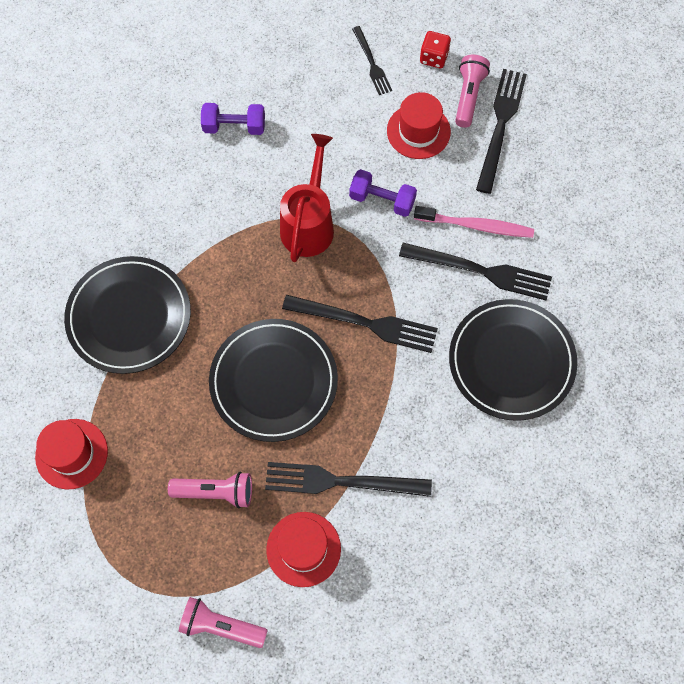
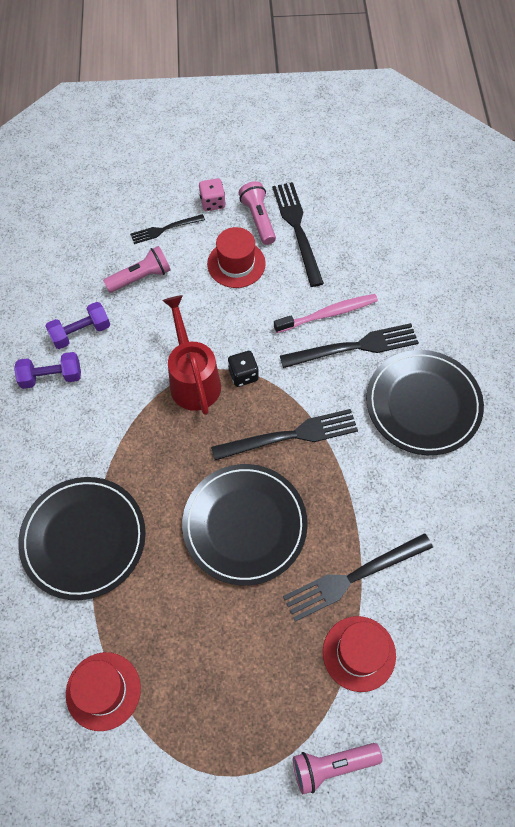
camera: 30 degrees left, 5 degrees down
(216, 492) = (254, 648): pink flashlight -> pink flashlight (140, 277)
(358, 243) = (243, 375): none -> black dice
(371, 63) = (165, 229): black fork -> black fork turned 120 degrees clockwise
(382, 200) = (241, 331): purple dumbbell -> purple dumbbell (51, 377)
(434, 58) = (212, 202): red dice -> pink dice

